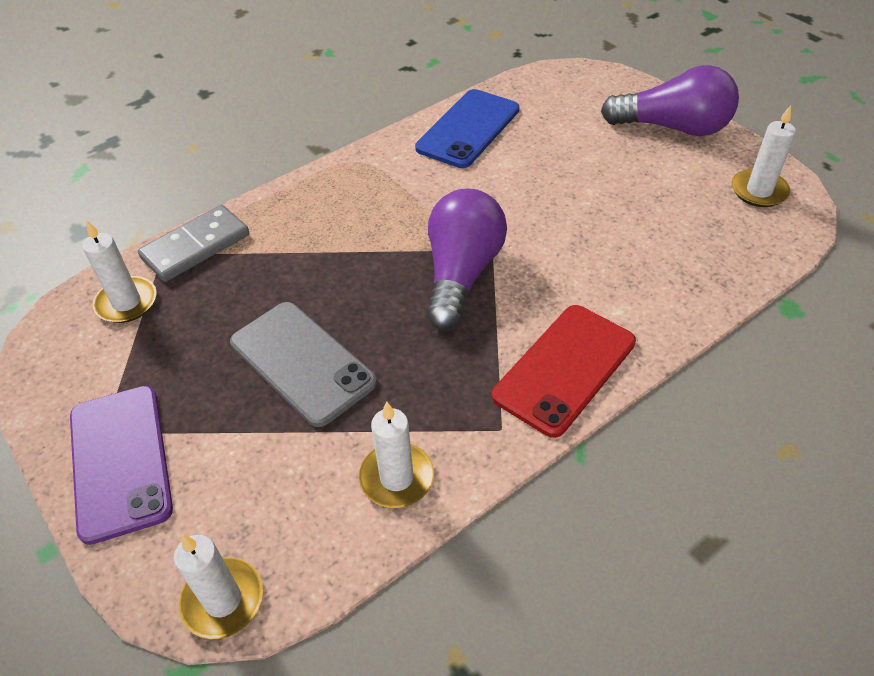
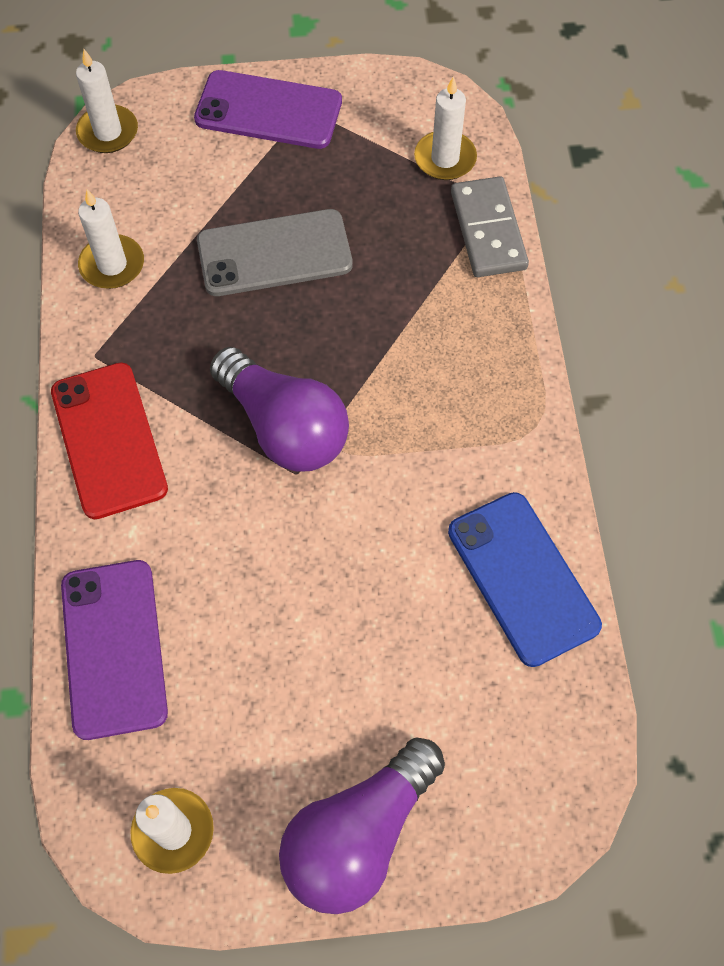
camera: 120 degrees right, 15 degrees up
(700, 273) = (114, 648): none -> purple phone

